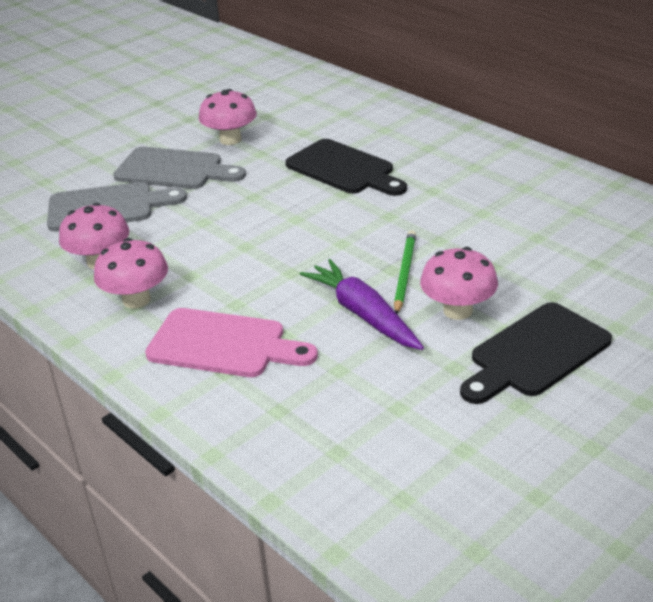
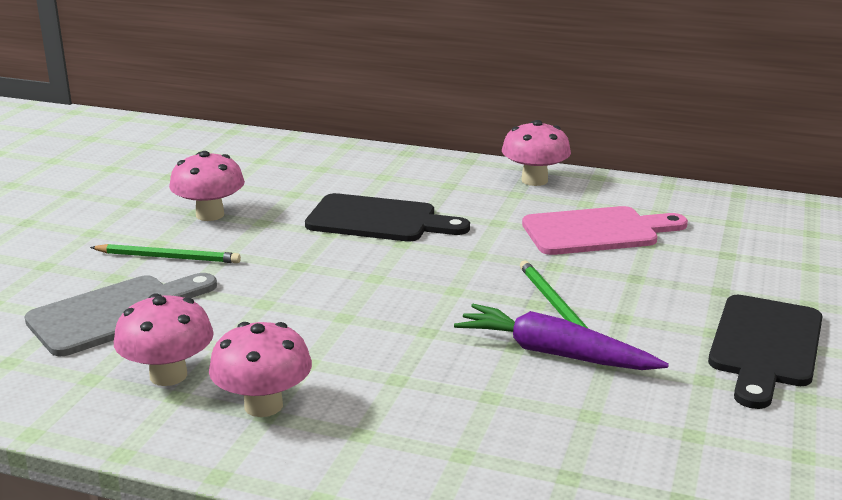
camera: 30 degrees left, 10 degrees down
(174, 170) = (168, 257): grey cutting board -> green pencil
(223, 345) = (428, 425): pink cutting board -> pink cutting board (597, 231)
(458, 310) = (647, 326): pink mushroom -> pink mushroom (534, 180)

